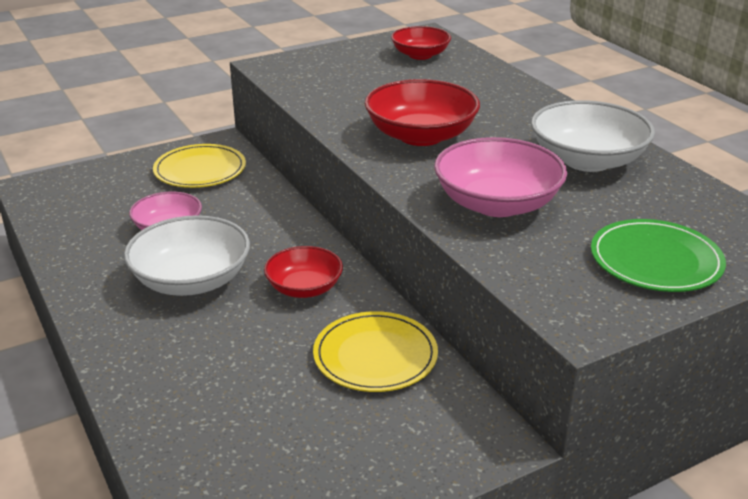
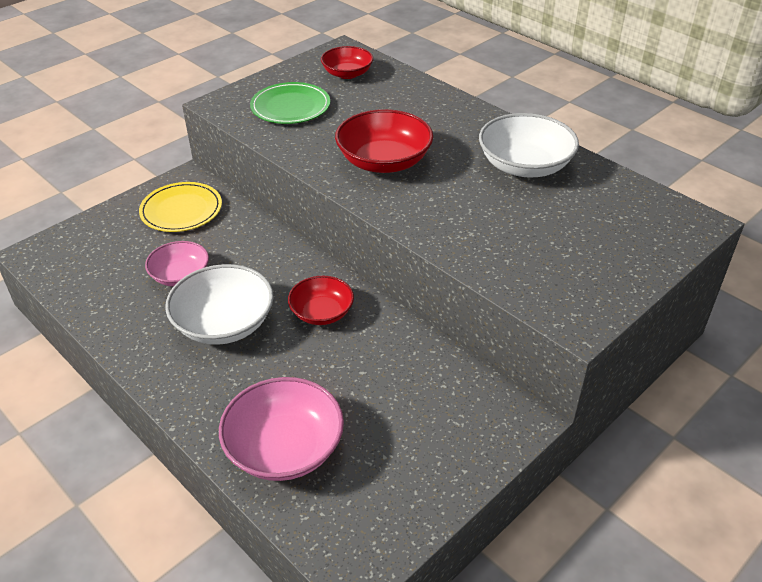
camera: 15 degrees left, 10 degrees up
(375, 356) = (404, 364): yellow plate -> none
(497, 204) = (472, 221): pink bowl -> pink bowl (284, 448)
(655, 260) = (609, 254): green plate -> green plate (290, 107)

